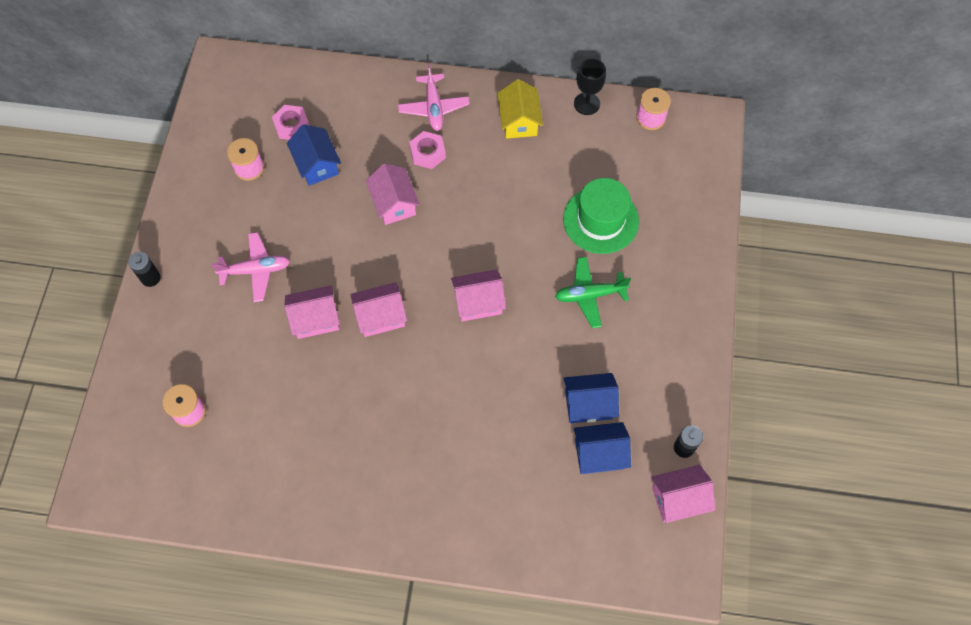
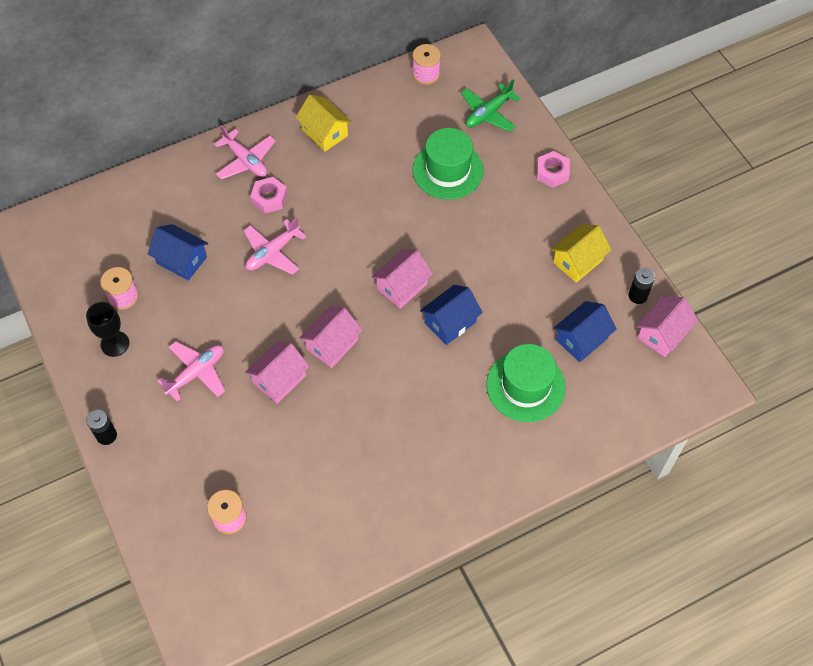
camera: 35 degrees left, 5 degrees down
(292, 126) = (134, 242): pink nut -> pink nut (552, 172)
(394, 203) = (273, 252): pink house -> pink plane
(515, 463) = (525, 386): none -> green hat
(586, 104) = (368, 90): black goblet -> black goblet (115, 344)
(588, 404) = (545, 309): blue house -> blue house (450, 322)
(590, 295) = (483, 229): green plane -> green plane (488, 113)
(653, 379) = (578, 261): none -> yellow house

